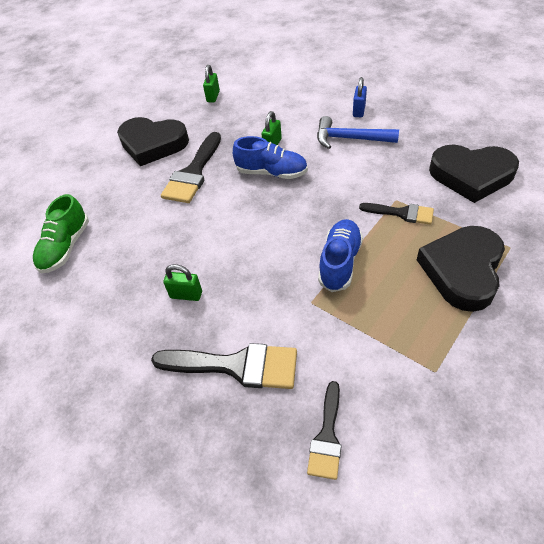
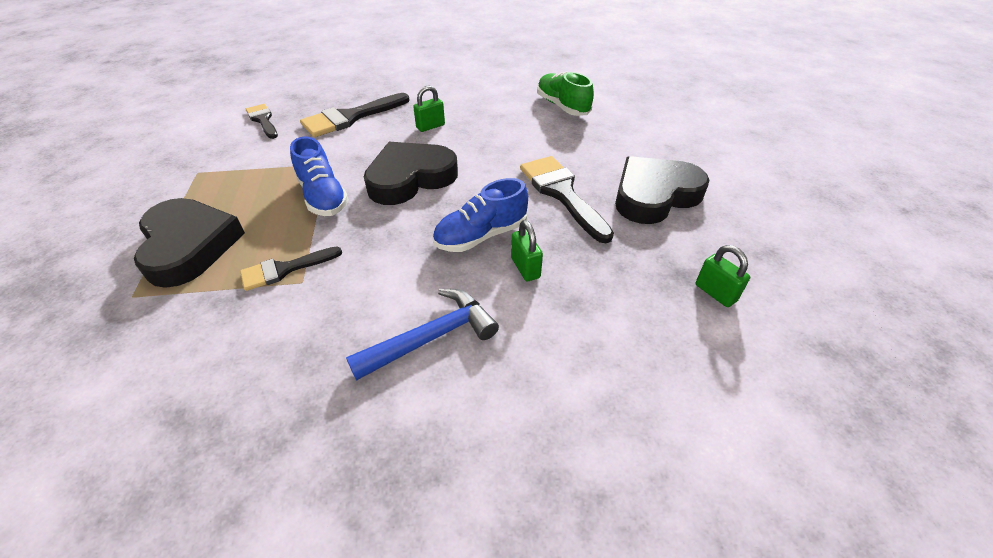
camera: 130 degrees right, 5 degrees down
(359, 111) = (468, 407): blue padlock -> none
(471, 175) = (202, 374): black heart -> black heart (410, 178)

